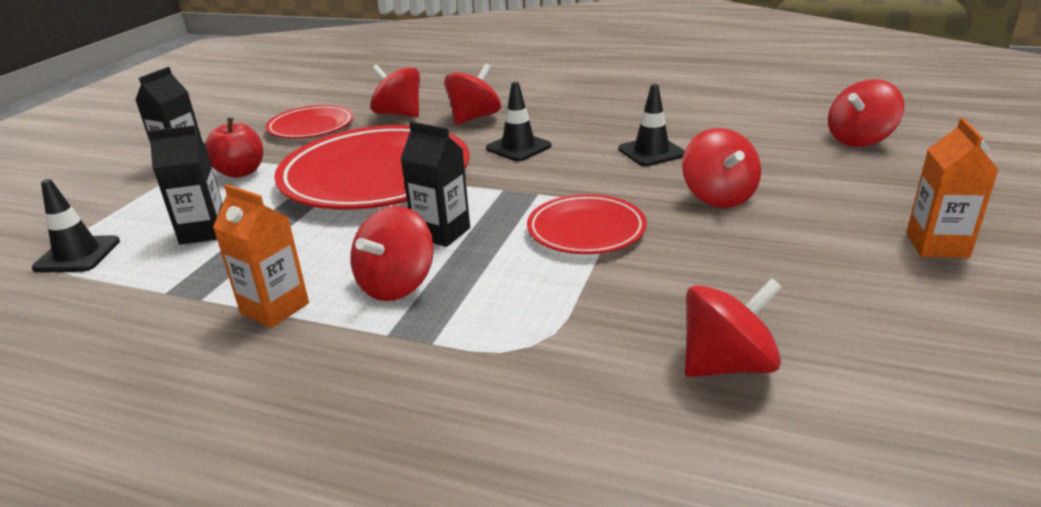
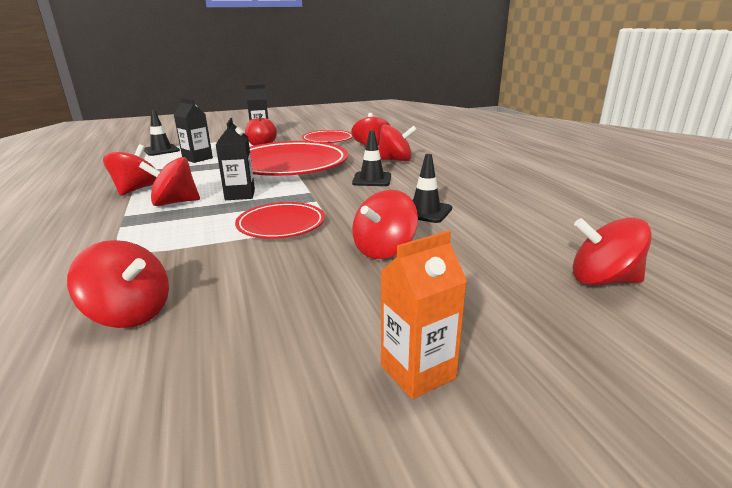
camera: 50 degrees right, 5 degrees down
(275, 308) = (136, 189): orange carton -> red spinning top

